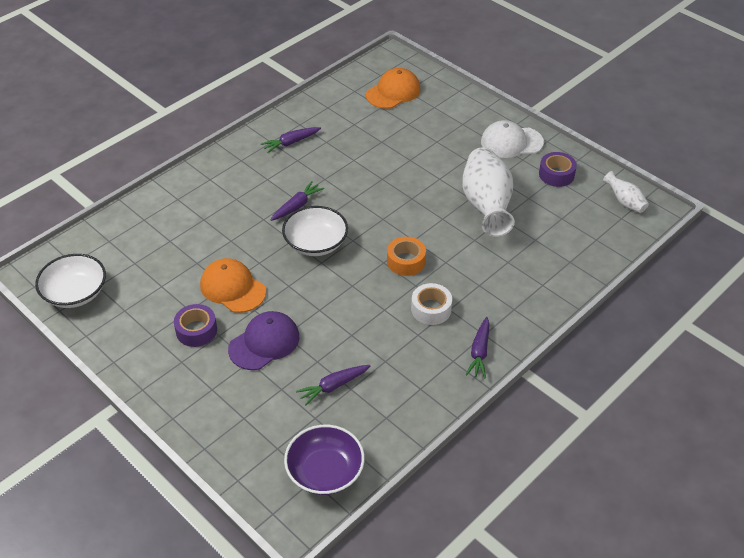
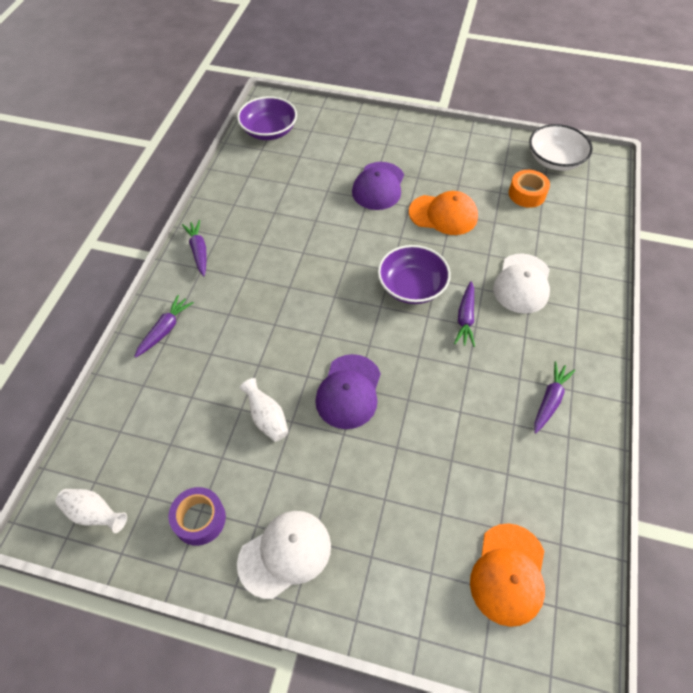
camera: 150 degrees right, 10 degrees up
(196, 330) = (437, 173): purple tape -> none
(230, 210) = (522, 284): none -> white cap
(316, 243) = (412, 286): white bowl -> purple bowl
(333, 386) = (301, 179): purple carrot -> purple carrot (165, 329)
(406, 261) = (313, 307): orange tape -> orange tape (527, 194)
(419, 198) = (349, 391): none -> purple cap
(431, 309) = (261, 270): white tape -> none
(486, 206) = (267, 418): white vase -> white vase, size x0.47

